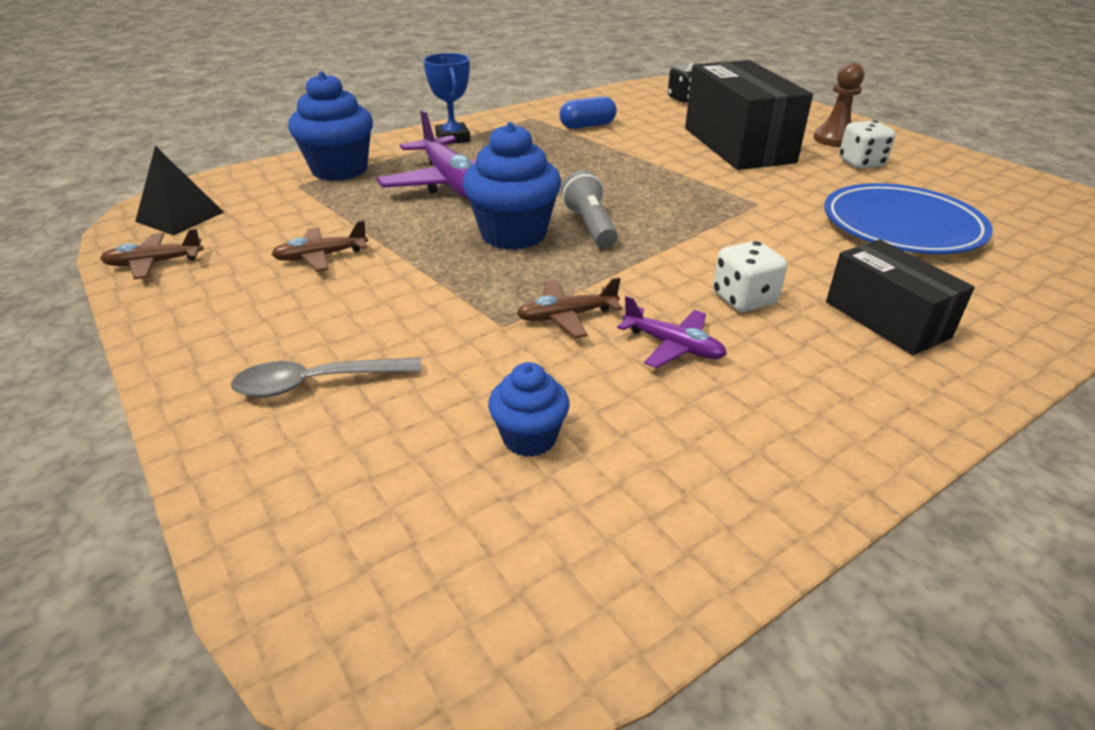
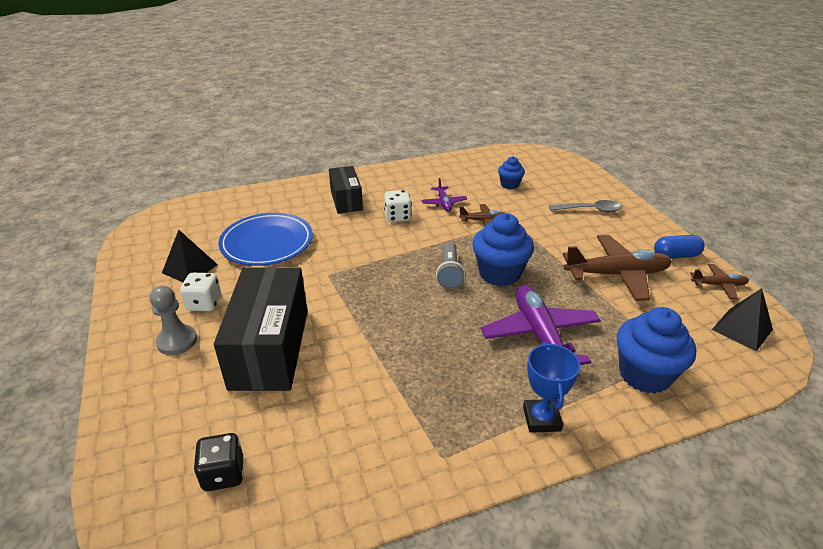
camera: 165 degrees left, 0 degrees up
(321, 257) = (617, 274): brown plane -> brown plane, size x1.97
(587, 126) = (387, 419): blue capsule -> blue capsule (676, 255)
(673, 346) = (444, 203): purple plane -> purple plane turned 150 degrees counterclockwise
(834, 139) = (177, 341): brown pawn -> grey pawn
(944, 187) = (189, 268): none -> black pyramid

